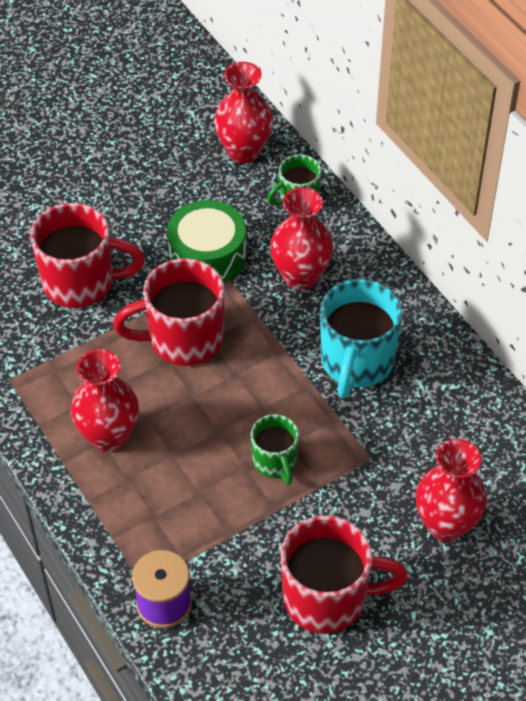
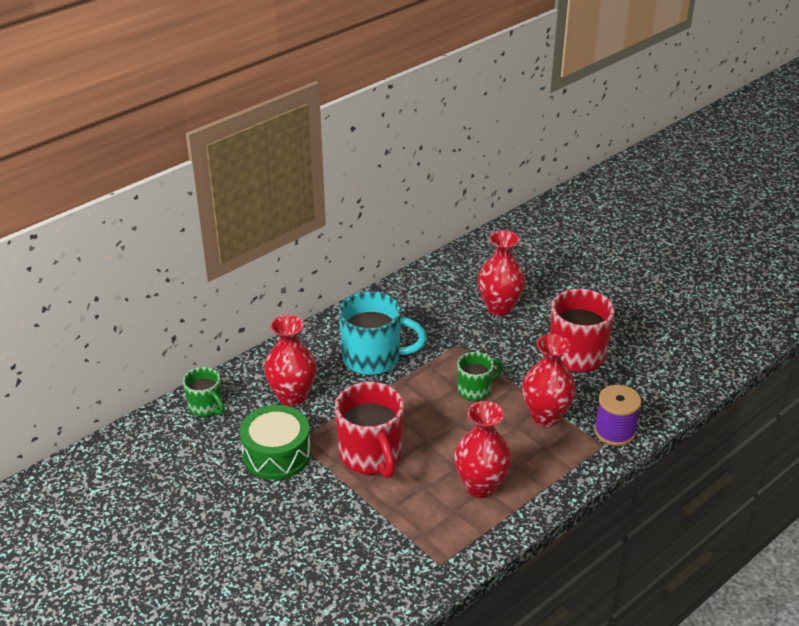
camera: 100 degrees left, 15 degrees down
(81, 283) = (320, 534): red mug -> none
(244, 151) = (147, 447): red vase -> red vase (545, 416)

